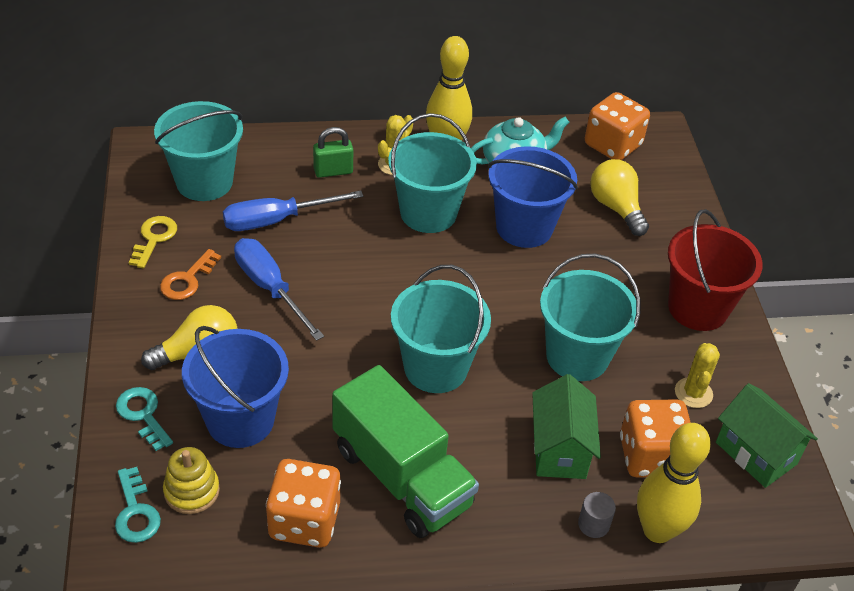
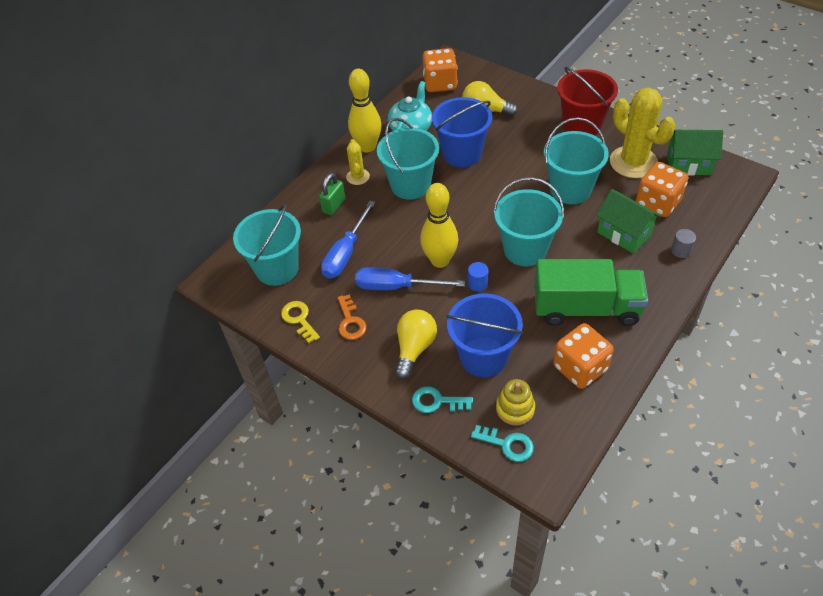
camera: 40 degrees left, 5 degrees up
(342, 354) = (478, 283): none -> blue cylinder
(657, 530) = (704, 229): yellow bowling pin -> yellow bowling pin (440, 260)
(693, 393) = (633, 162): yellow cactus -> yellow cactus, size x1.98

